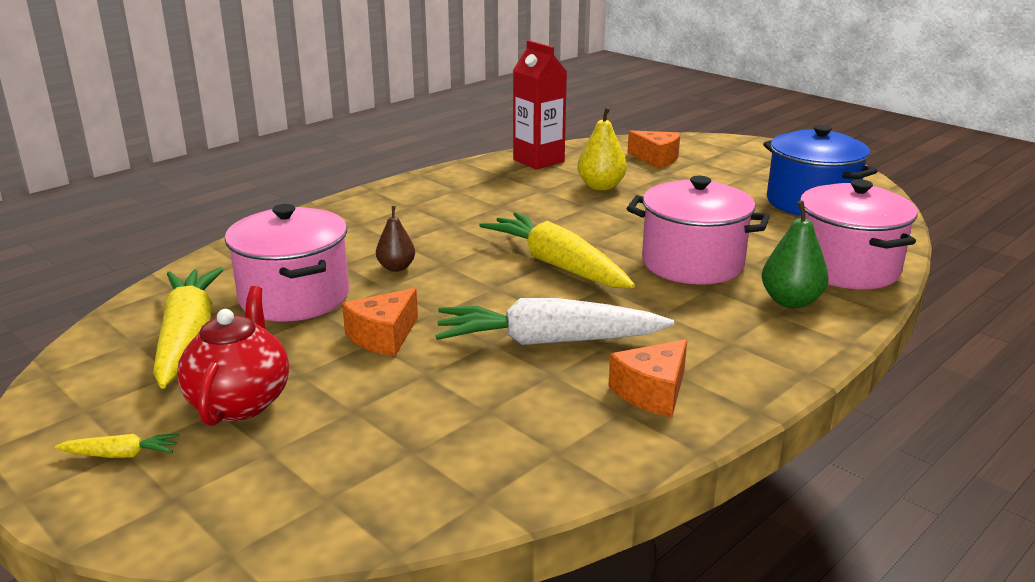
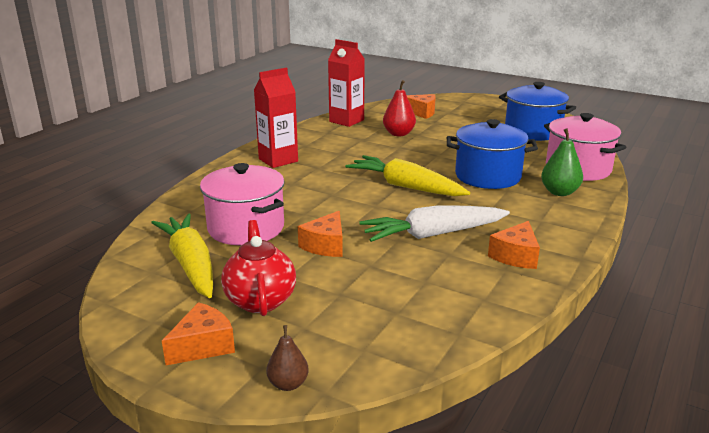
camera: 15 degrees left, 0 degrees up
(121, 455) = (203, 346): yellow carrot -> orange cheese
(396, 268) = (301, 200): brown pear -> brown pear (288, 384)
(405, 207) = (278, 160): none -> red carton
(601, 186) = (398, 134): yellow pear -> red pear
(692, 263) = (487, 176): pink pot -> blue pot

